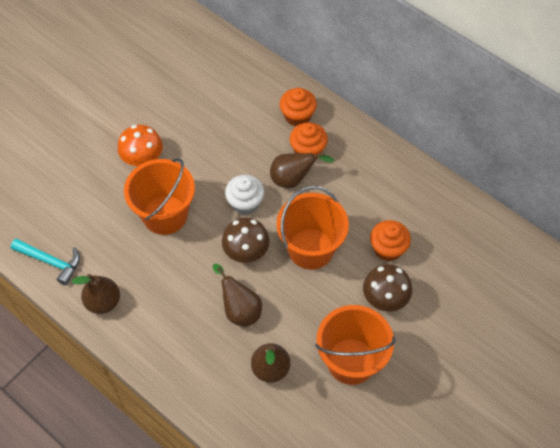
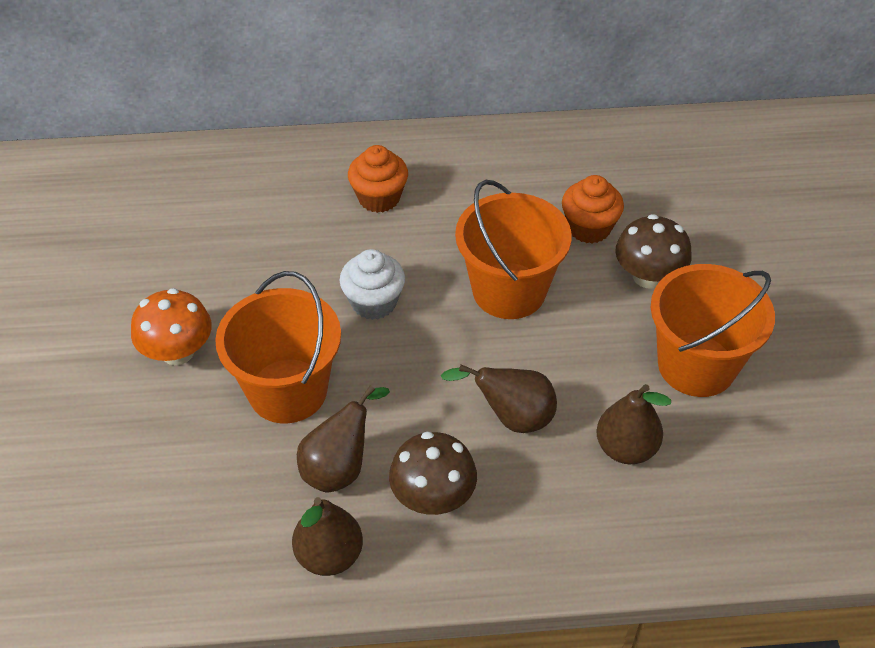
camera: 45 degrees left, 10 degrees down
(51, 261) = (193, 571): turquoise hammer -> none
(246, 251) = (439, 351): brown mushroom -> brown mushroom (433, 497)
(293, 179) = (399, 237): brown pear -> brown pear (339, 468)
(297, 116) = (323, 172): orange cupcake -> none

